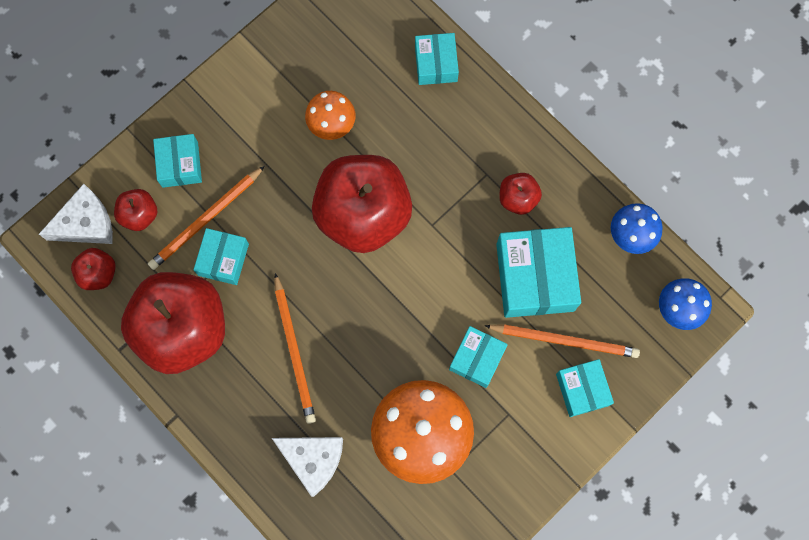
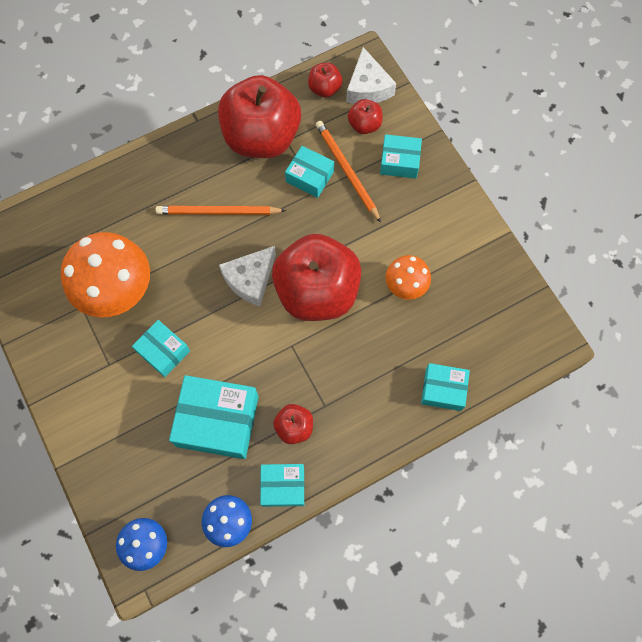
camera: 105 degrees right, 5 degrees down
(313, 460) = (128, 206): white cheese -> white cheese (250, 279)
(564, 340) = (153, 430): orange pencil -> none
(582, 389) = (106, 432): turquoise box -> turquoise box (283, 486)

